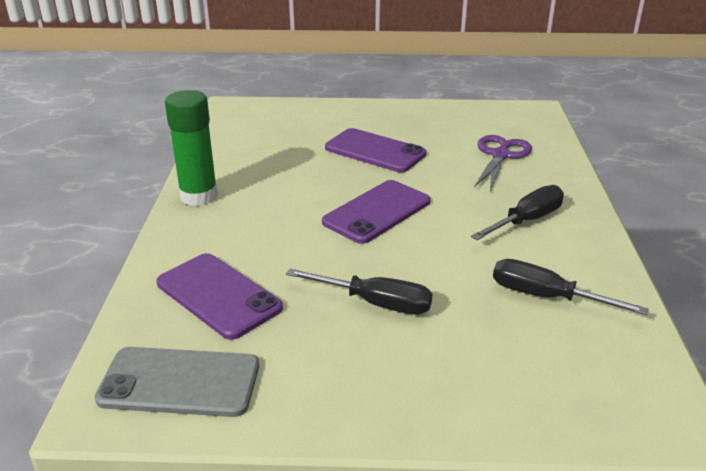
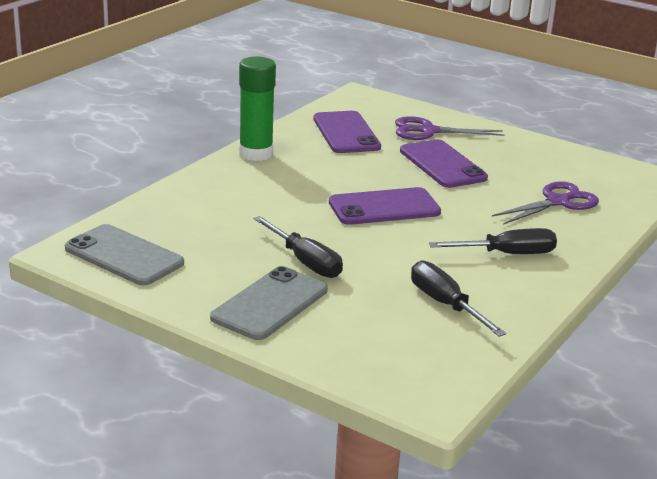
camera: 30 degrees right, 5 degrees down
(218, 295) = (200, 219): purple phone -> purple phone (346, 133)
(327, 123) = (428, 131): none -> purple scissors
(399, 374) = (270, 304): none -> grey phone

